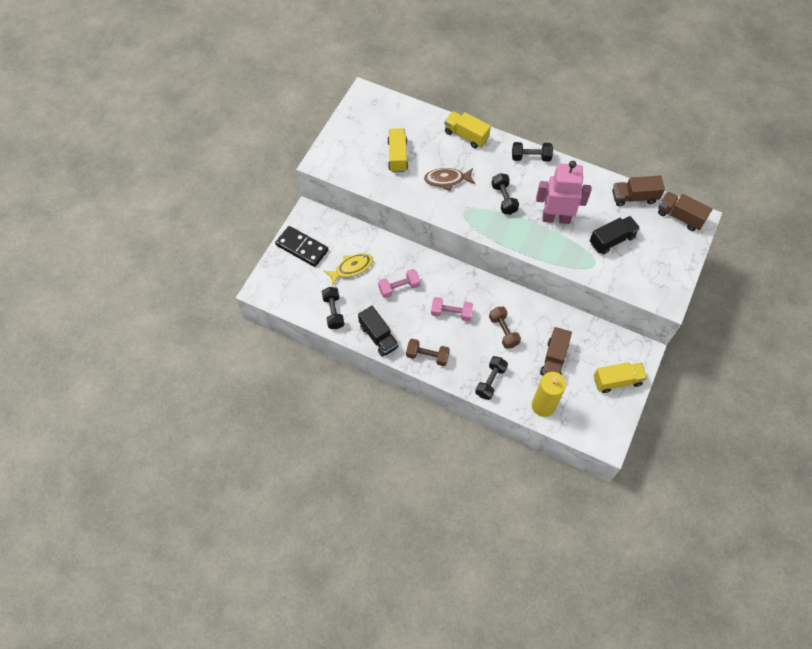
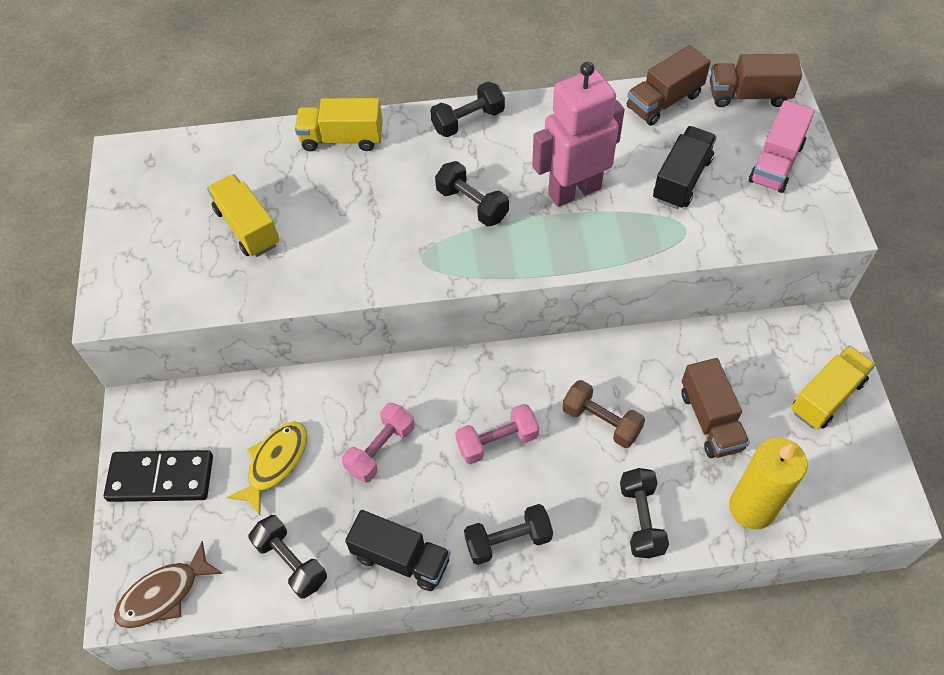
camera: 30 degrees left, 5 degrees down
(427, 356) = (508, 540): brown dumbbell -> black dumbbell
(447, 180) = (358, 222): brown fish -> brown fish (164, 594)
(665, 257) = (776, 163): none -> pink truck

